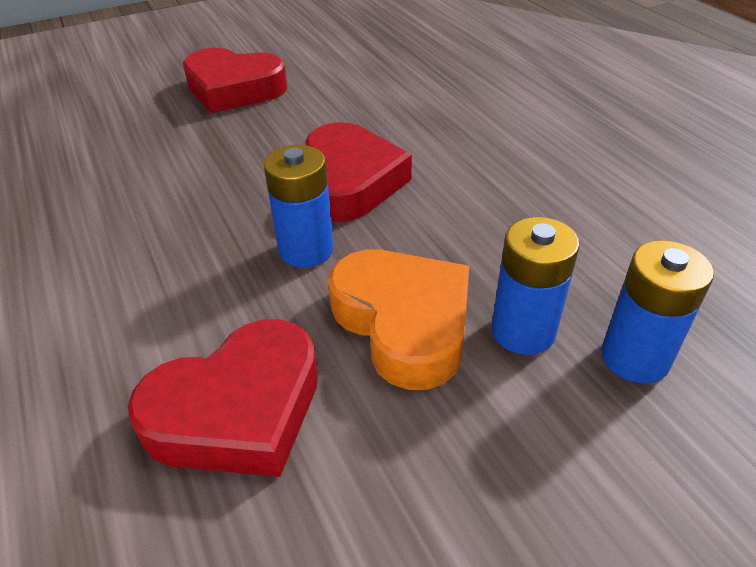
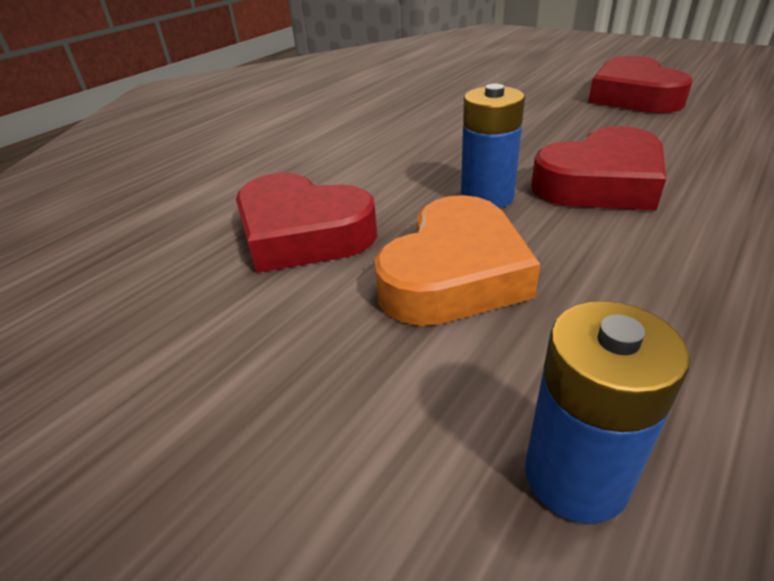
camera: 65 degrees right, 5 degrees down
(523, 331) = (520, 356): blue battery -> none

